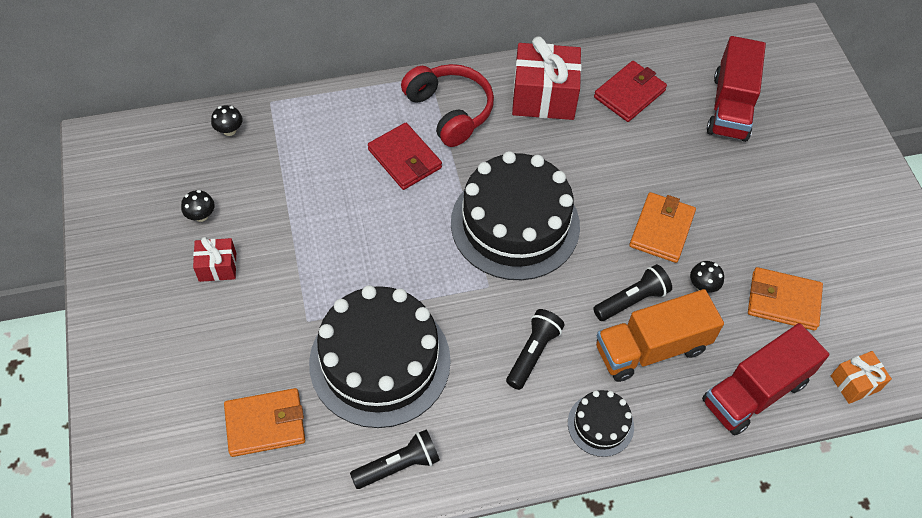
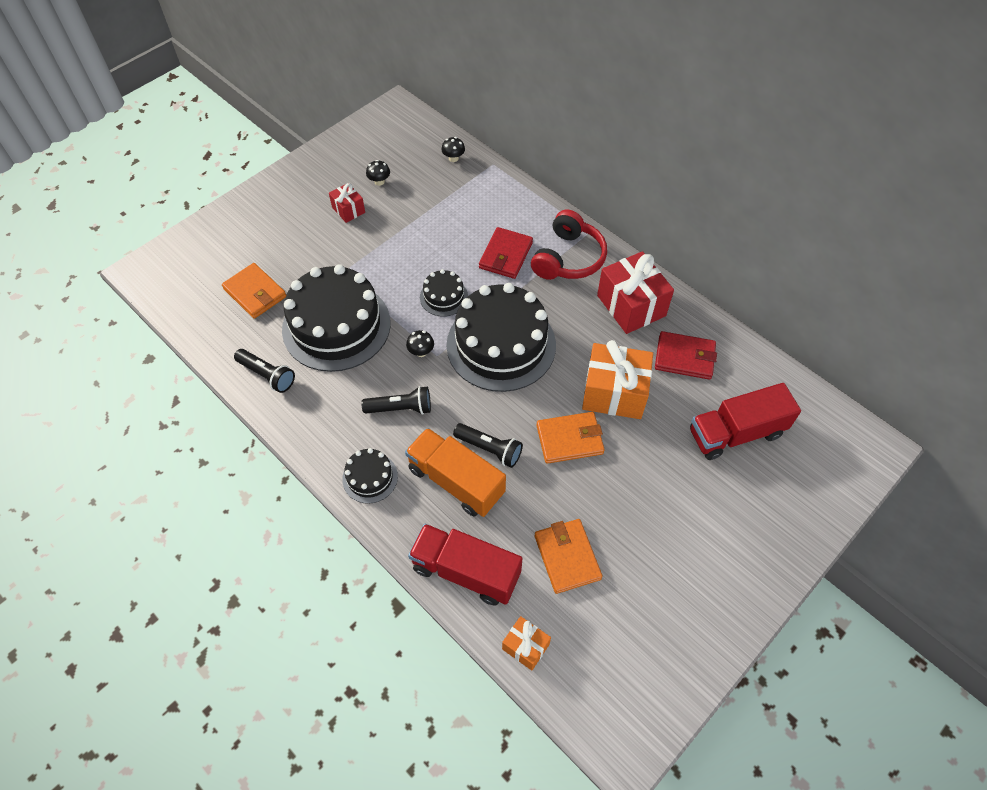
camera: 60 degrees right, 0 degrees up
(417, 240) = (444, 297): none -> black cake
(633, 167) = (614, 393): none -> orange gift
(702, 286) = (538, 491): black mushroom -> black mushroom (421, 352)

